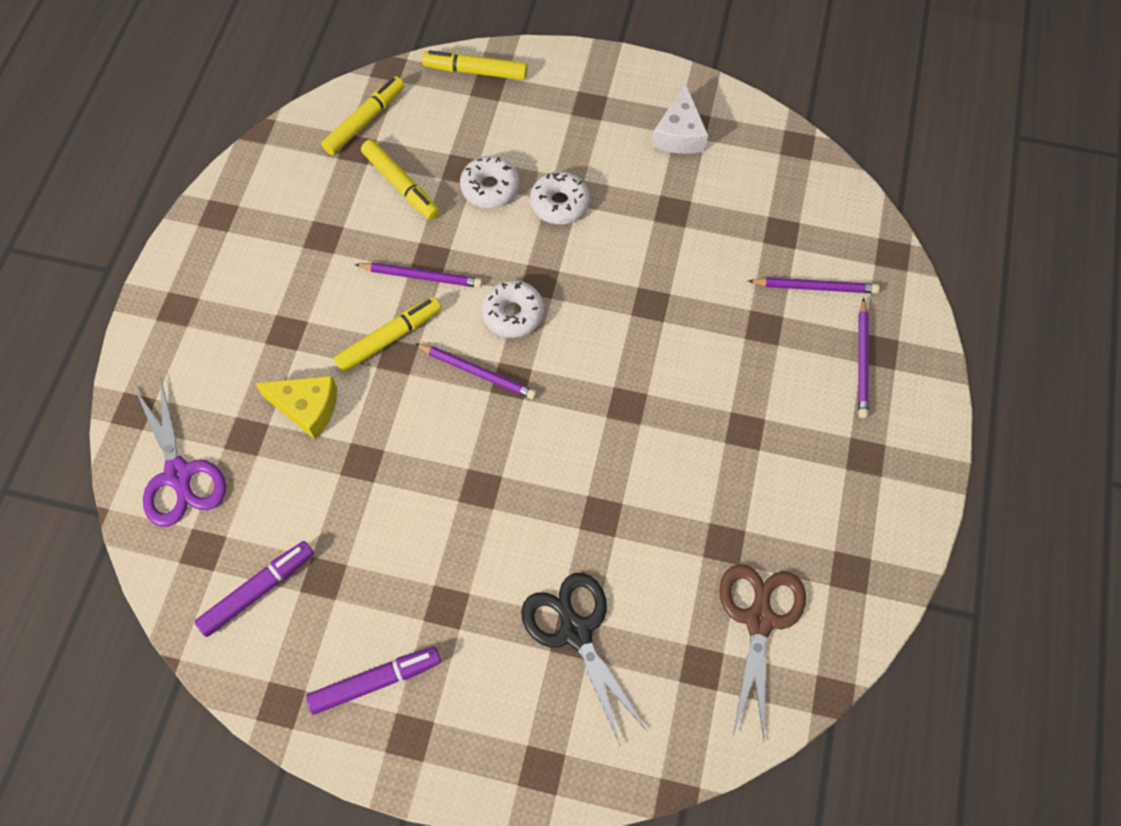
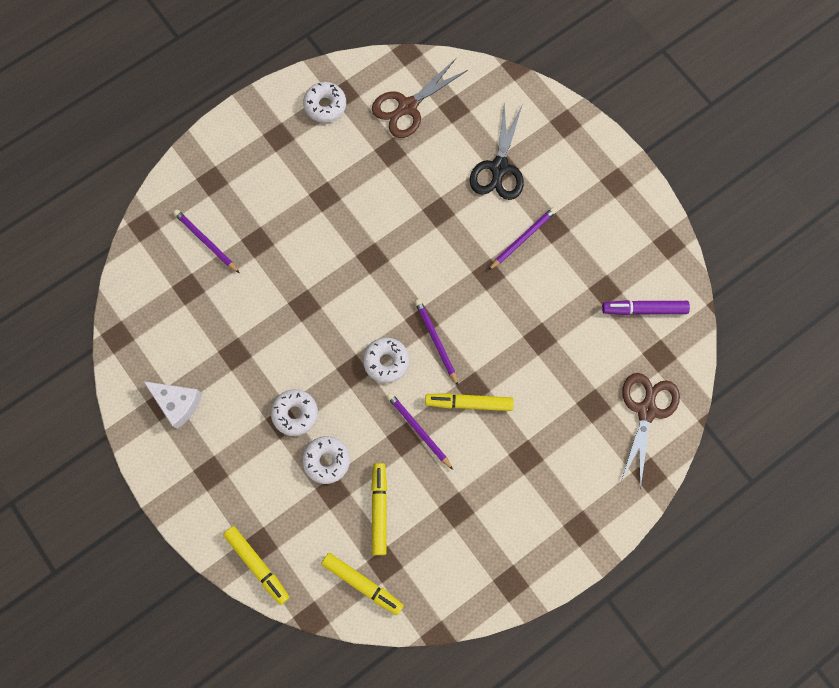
camera: 140 degrees left, 10 degrees up
(179, 475) = (646, 411): purple scissors -> brown scissors
(307, 408) = (547, 395): yellow cheese -> none
(365, 121) = (362, 583): yellow marker -> yellow marker turned 135 degrees counterclockwise
(375, 681) = (615, 219): purple marker -> none
(680, 134) = (177, 403): white cheese -> white cheese turned 75 degrees clockwise
(855, 538) = (325, 105): none -> white donut
(862, 360) = (226, 183): purple pencil -> purple pencil (522, 239)

